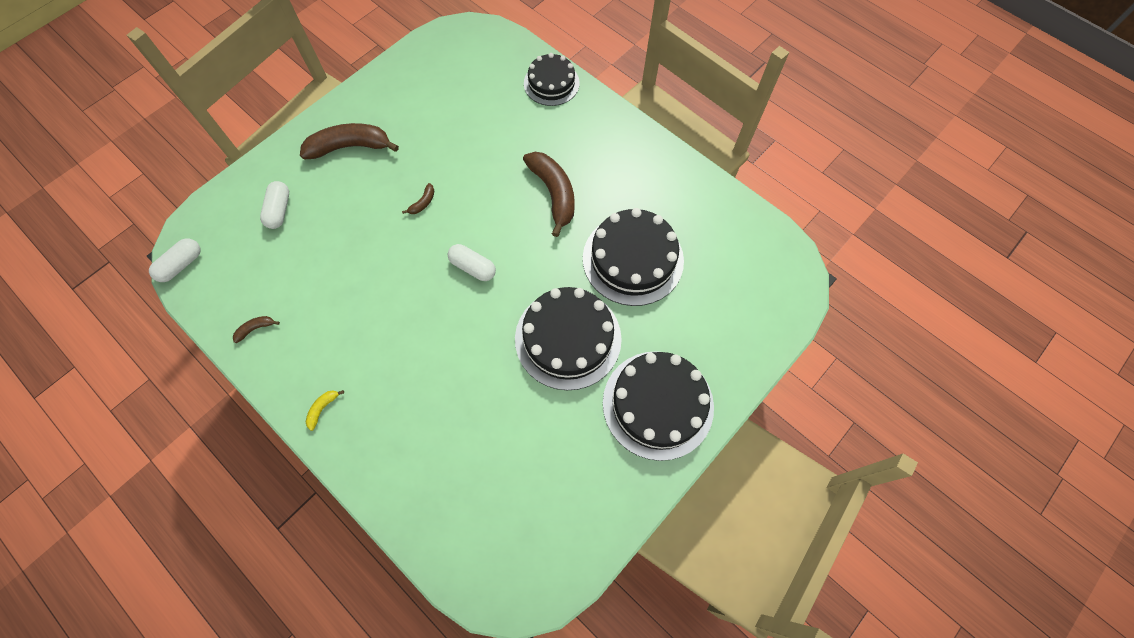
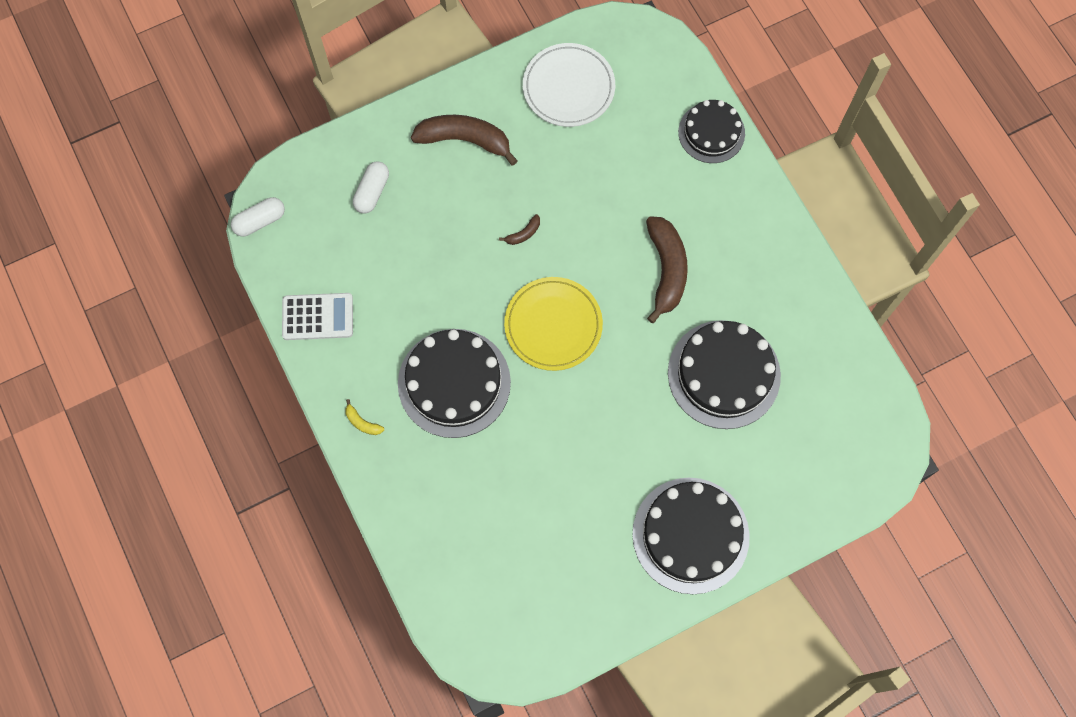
camera: 20 degrees right, 5 degrees up
(255, 329) = (317, 317): brown banana -> white calculator
(323, 409) = (362, 422): yellow banana -> yellow banana turned 105 degrees counterclockwise
(425, 84) = (568, 87): none -> white plate
(473, 267) = (553, 325): white capsule -> yellow plate
(568, 338) = (625, 436): black cake -> black cake (454, 383)

